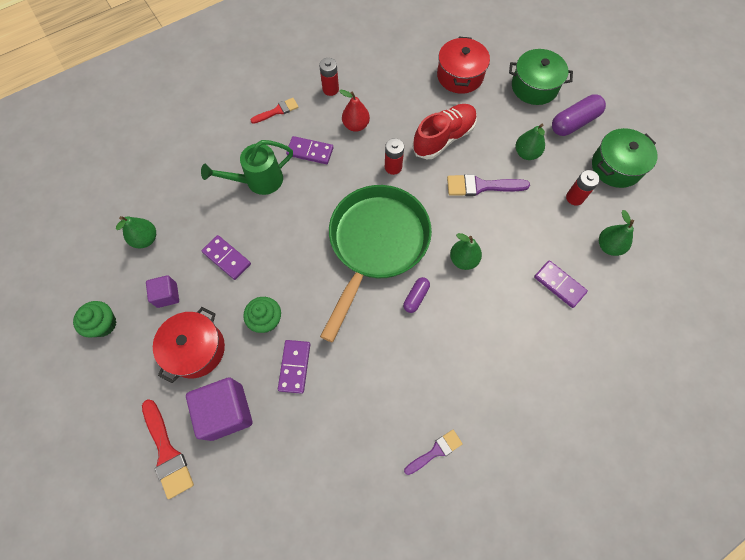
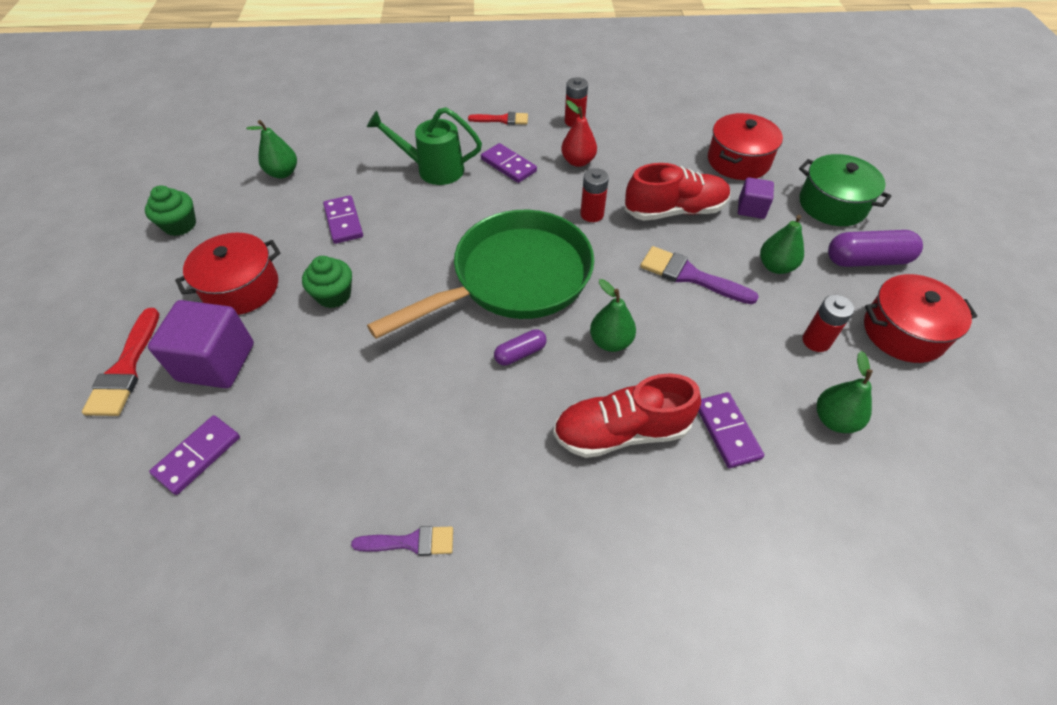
camera: 30 degrees right, 15 degrees down
(167, 295) = (258, 228): purple cube -> purple cube (751, 208)
(294, 366) = (324, 355): purple domino -> purple domino (197, 456)
(505, 317) = (621, 432): none -> red shoe
(616, 166) = (903, 332): green pot -> red pot

